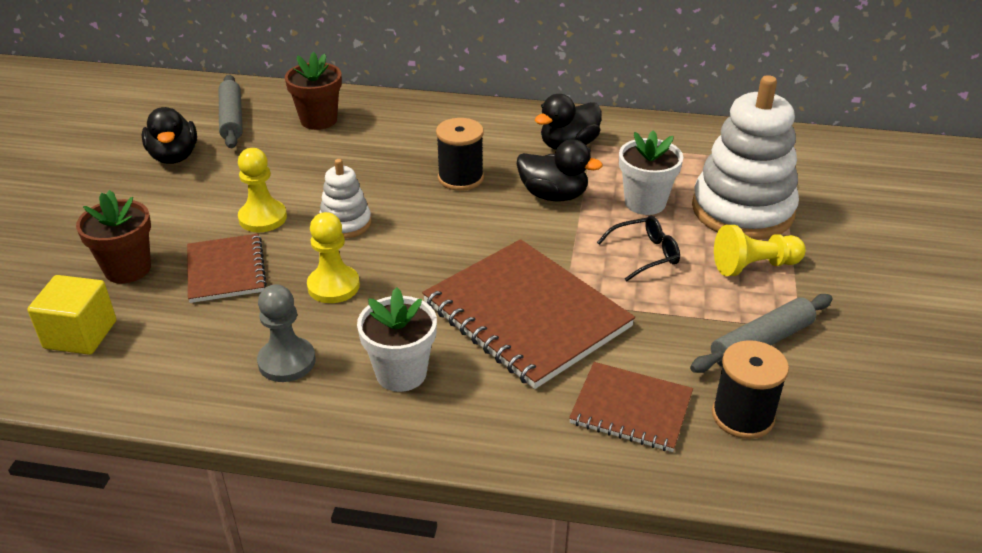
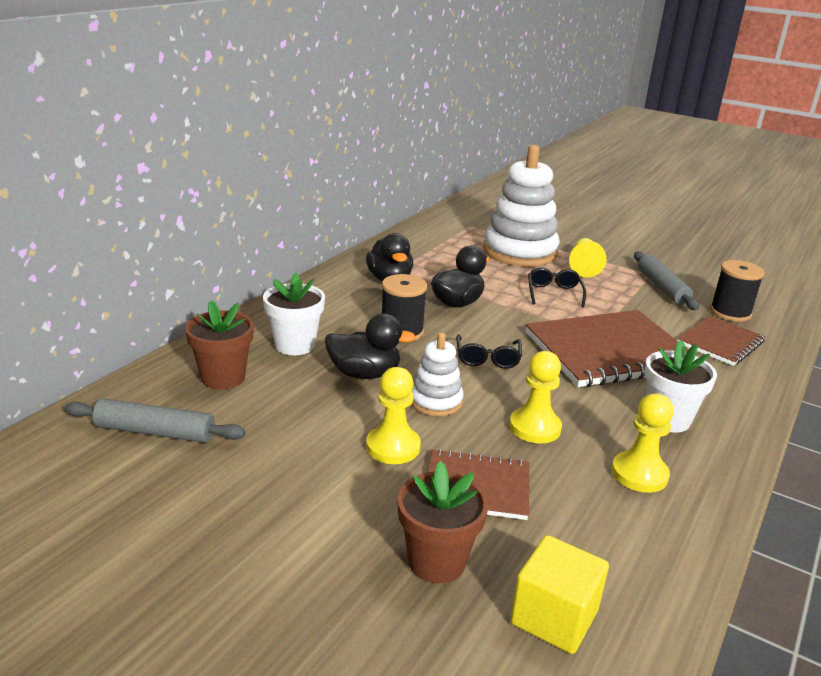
camera: 70 degrees left, 10 degrees down
(174, 156) = (203, 490): black duck -> black duck (364, 374)
(287, 361) = (639, 474): grey pawn -> yellow pawn
(446, 236) = (487, 358): none -> black glasses
(645, 203) = (490, 276): white flower pot -> white flower pot (295, 345)

